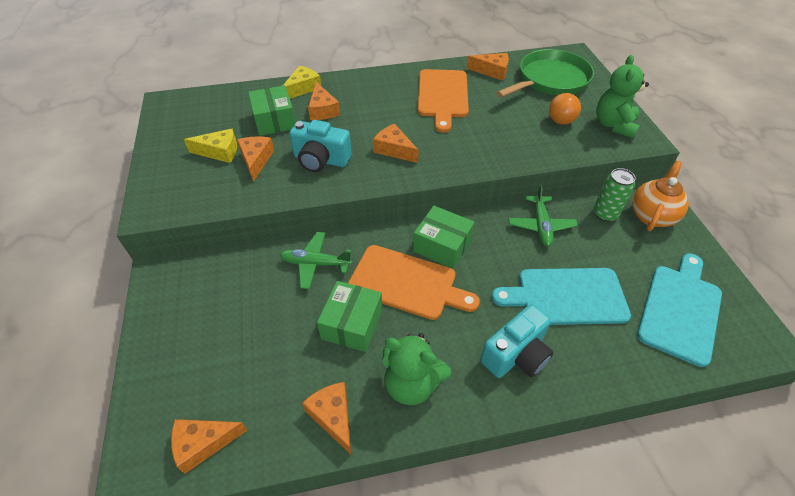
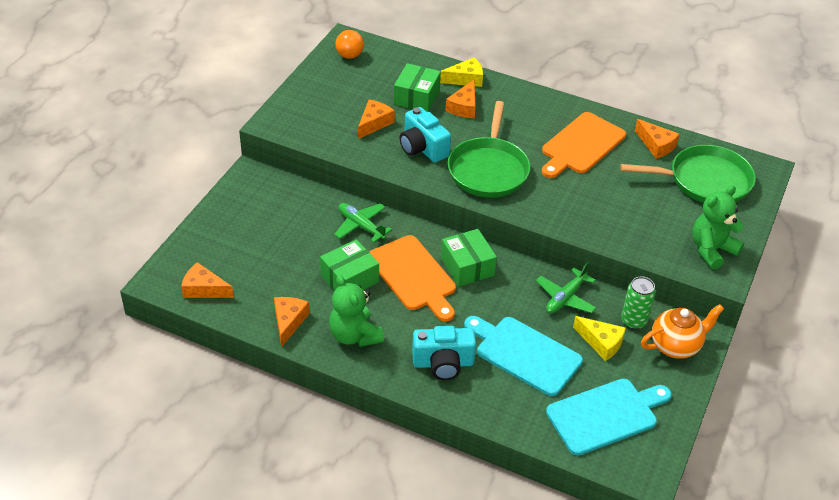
camera: 35 degrees right, 5 degrees down
(219, 152) = (353, 103): yellow cheese -> yellow cheese (601, 343)
(394, 150) = (488, 169): orange cheese -> green pan
(560, 121) = (664, 221): orange ball -> orange ball (349, 55)

